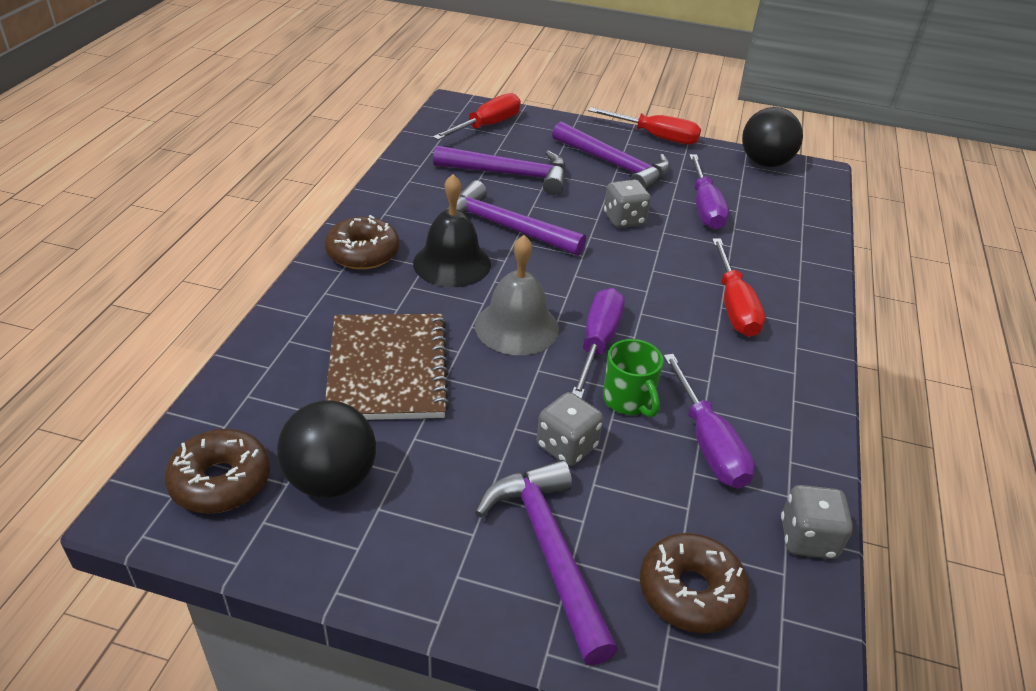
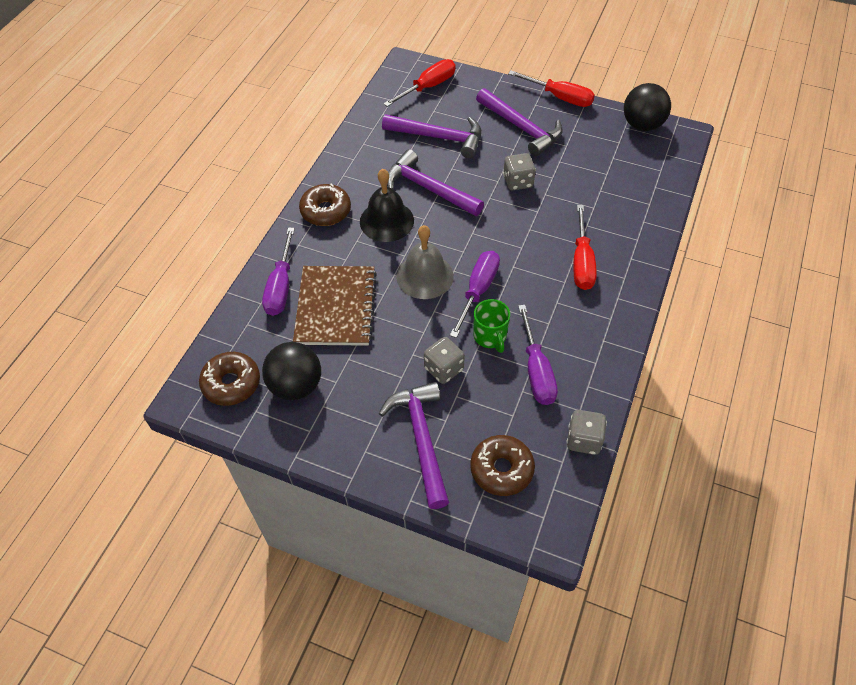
camera: 10 degrees right, 15 degrees up
(705, 207) = (582, 170): purple screwdriver -> purple screwdriver (281, 286)

